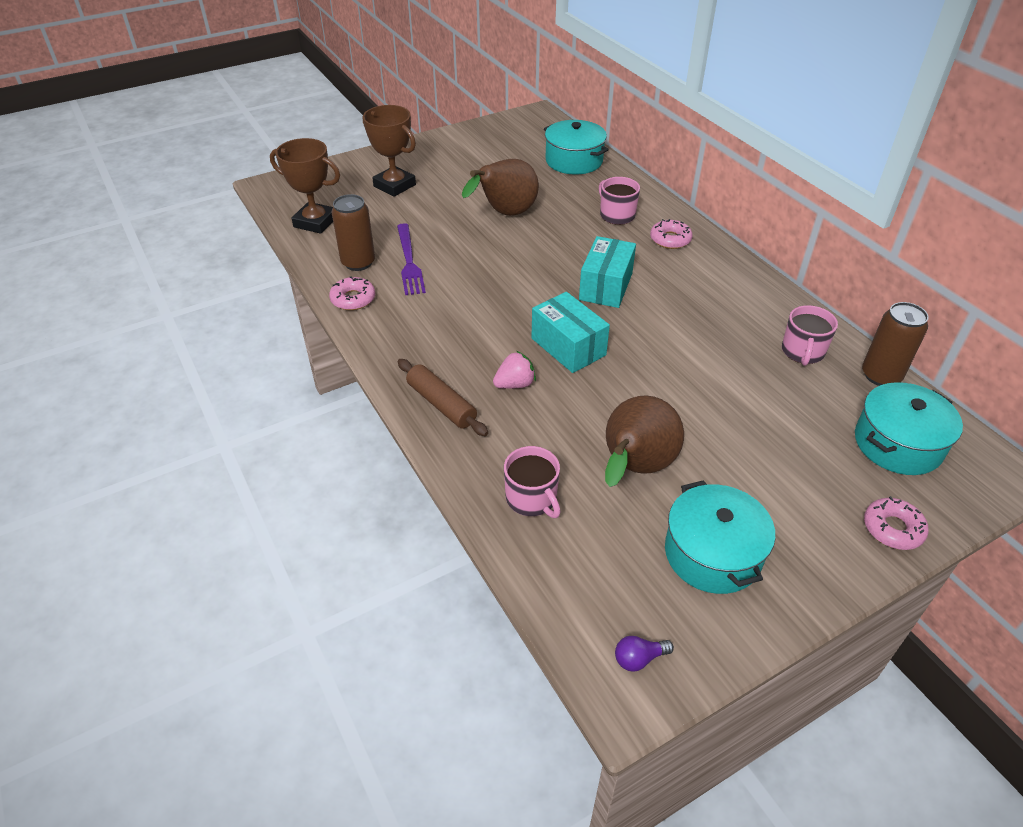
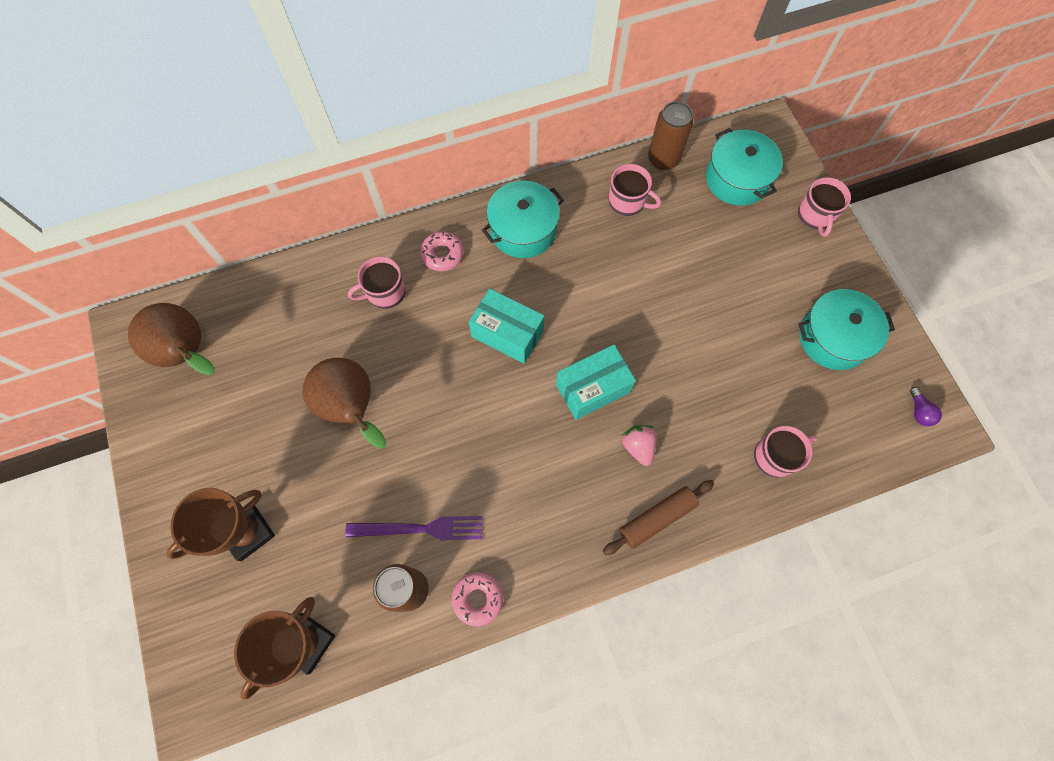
camera: 80 degrees left, 25 degrees up
(574, 161) = (258, 310): turquoise pot -> turquoise pot (523, 230)
(634, 468) = (748, 369): brown pear -> brown pear (188, 353)
(892, 529) = (815, 216): pink donut -> pink mug

